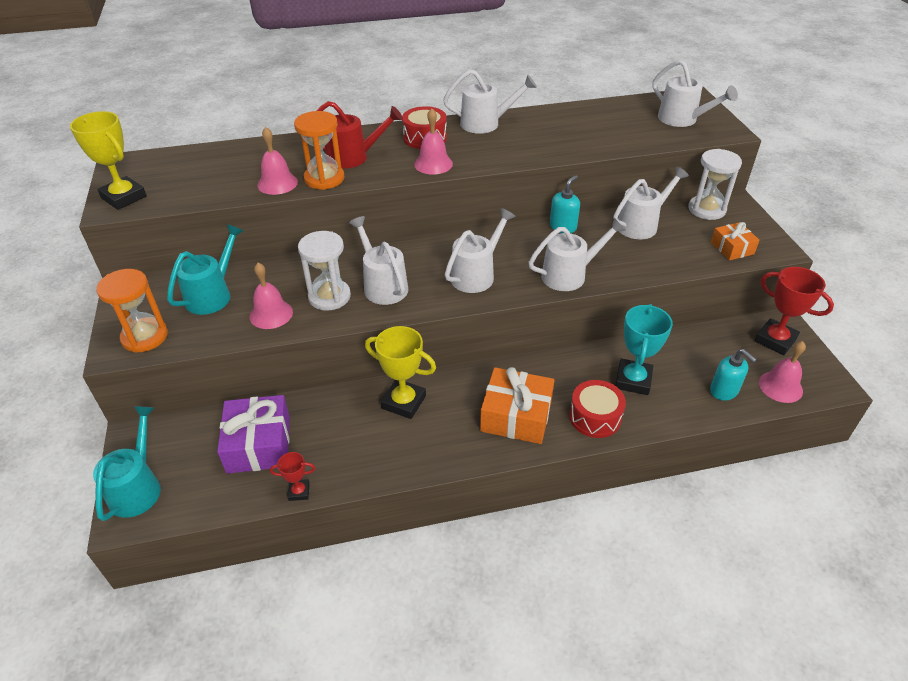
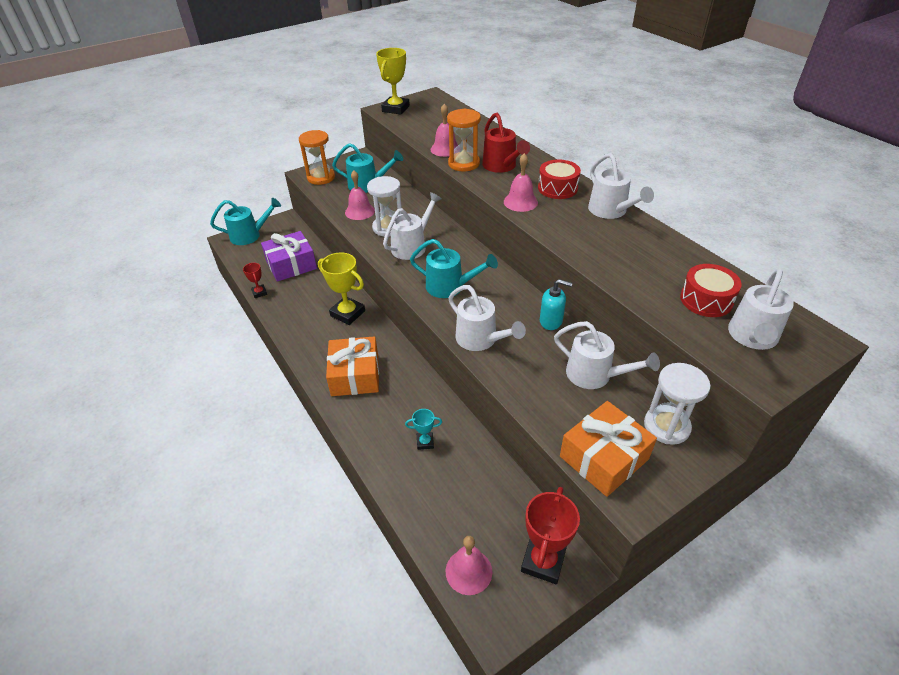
camera: 70 degrees right, 0 degrees up
(404, 402) = (347, 313): yellow trophy -> yellow trophy turned 60 degrees counterclockwise
(476, 274) = (450, 287): white watering can -> turquoise watering can
(595, 417) = (370, 424): red drum -> red drum (706, 300)
(633, 380) = (425, 442): turquoise trophy -> turquoise trophy, size x0.52
(724, 391) = (441, 518): turquoise soap dispenser -> none
(732, 248) = (603, 457): orange gift -> orange gift, size x1.72

